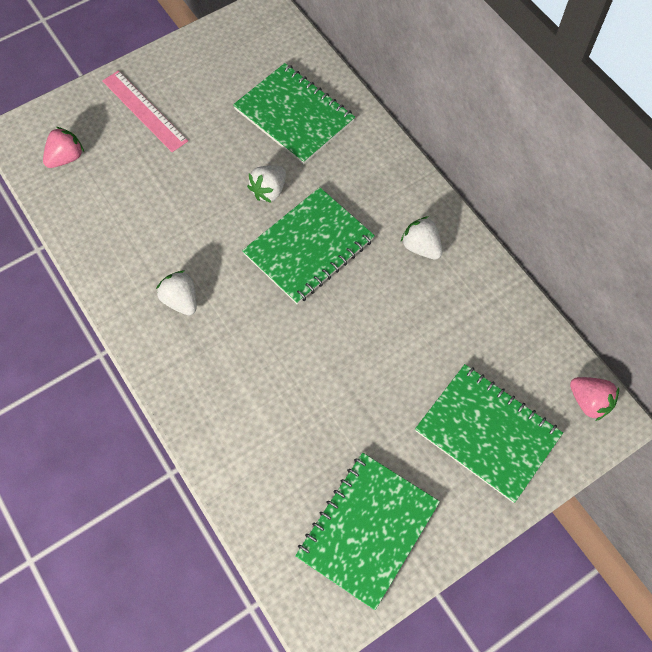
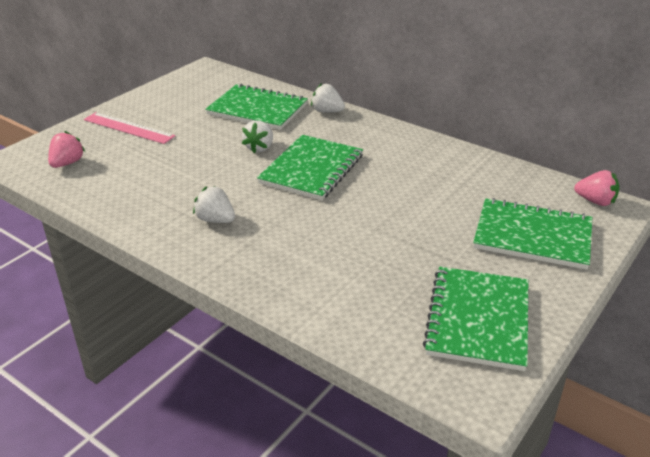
camera: 20 degrees left, 30 degrees down
(421, 247) = (403, 152): white strawberry -> white strawberry (327, 111)

